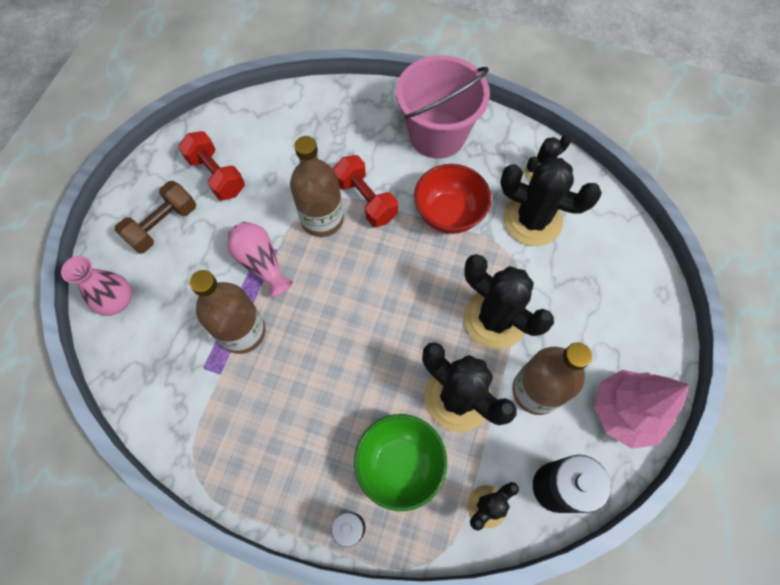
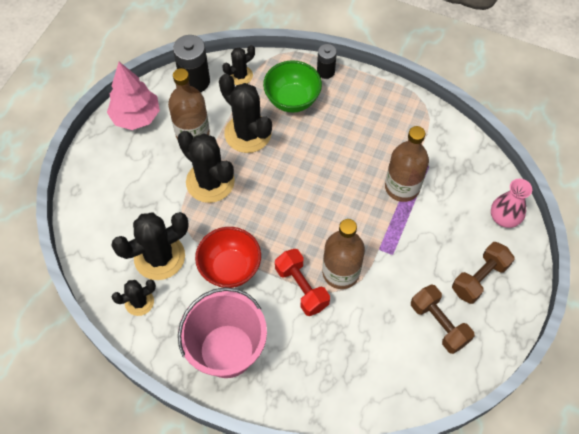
camera: 175 degrees left, 5 degrees down
(216, 175) = (439, 324): red dumbbell -> brown dumbbell
(261, 263) = (391, 238): pink vase -> none
(532, 220) = (159, 257): black cactus -> black cactus turned 60 degrees counterclockwise

